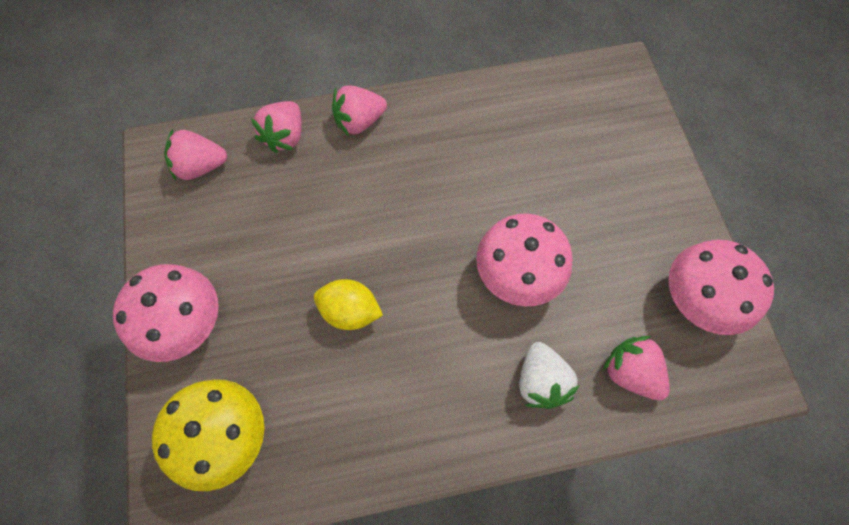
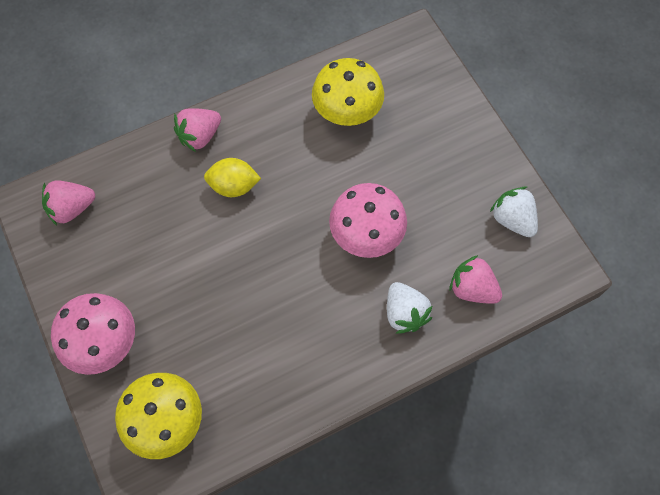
camera: 15 degrees left, 0 degrees up
(285, 136) = (138, 164): pink strawberry -> none
(350, 312) = (238, 298): yellow lemon -> yellow lemon (234, 186)
(528, 132) = (347, 111): none -> yellow mushroom
(697, 301) = (512, 219): pink mushroom -> white strawberry

